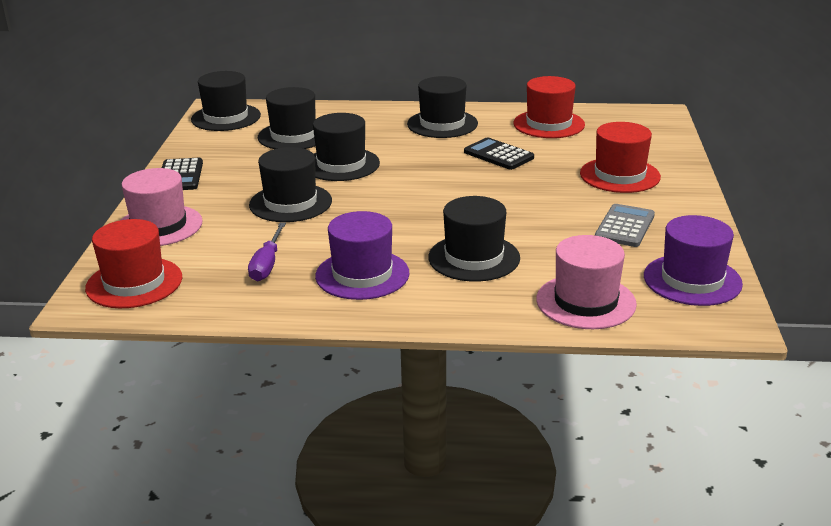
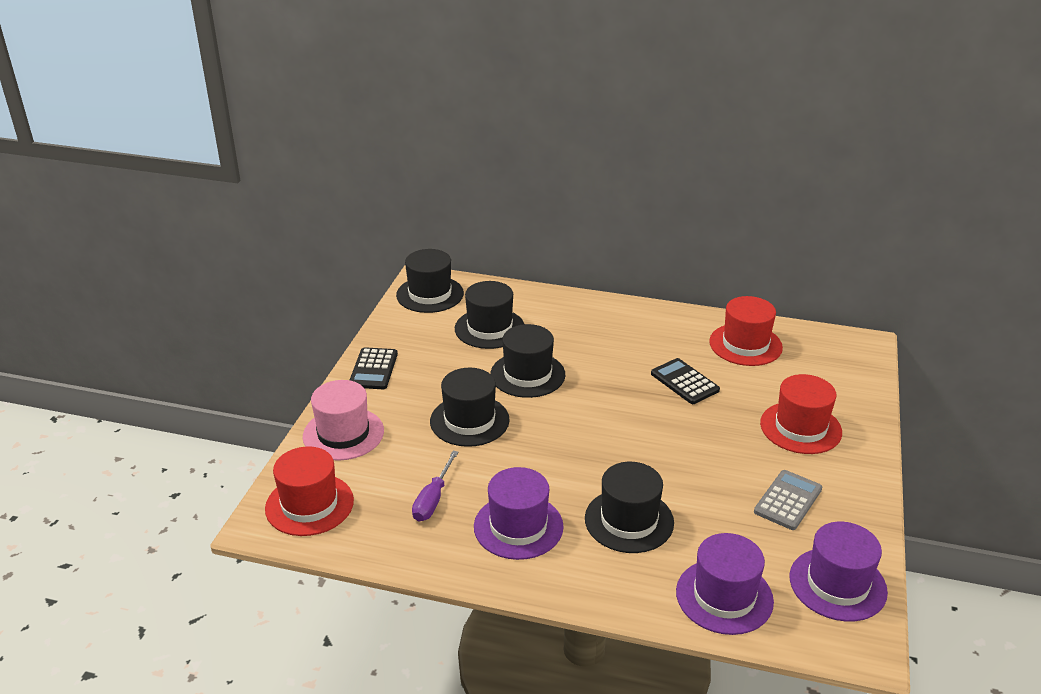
camera: 10 degrees right, 5 degrees up
(442, 124) = (638, 330): black hat -> none
(586, 302) = (724, 596): pink hat -> purple hat

